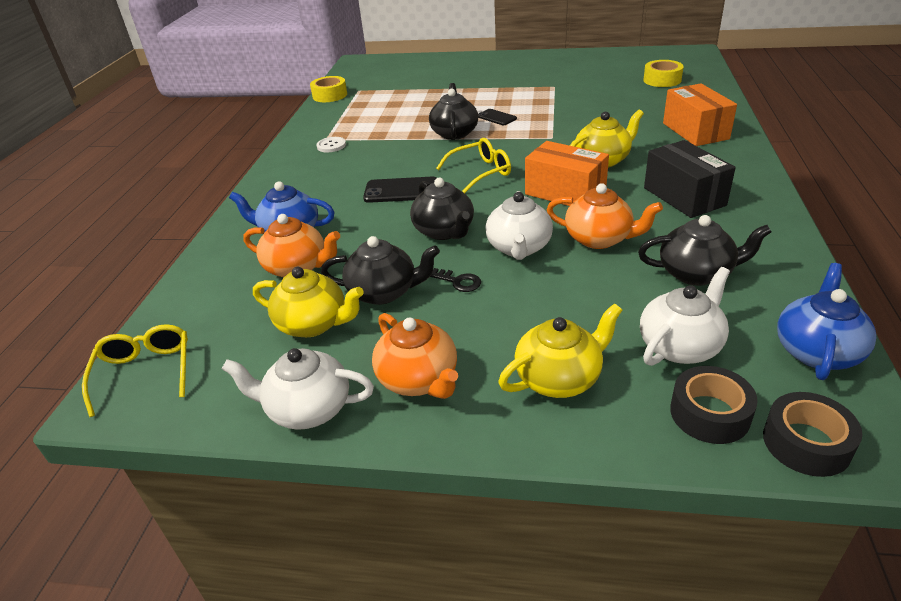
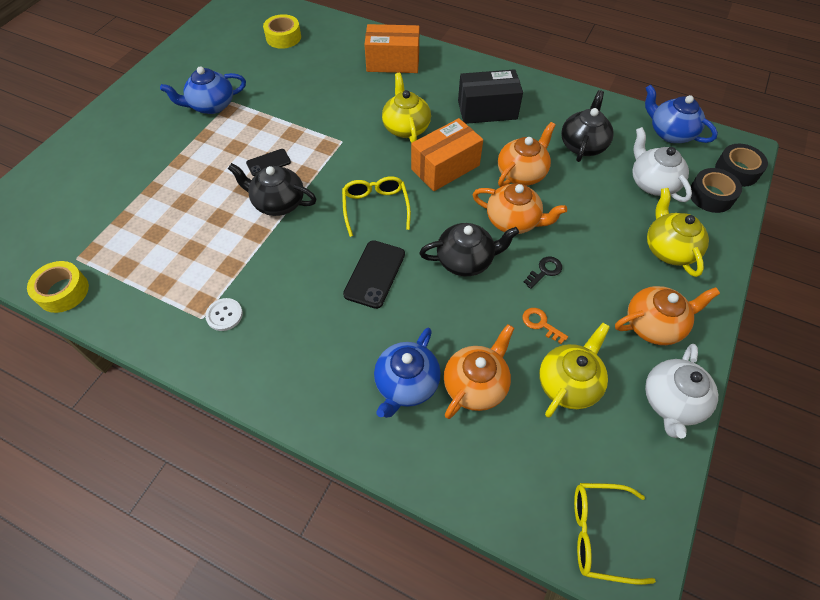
camera: 75 degrees left, 20 degrees up
(384, 292) = (540, 324): black teapot -> orange key
(519, 248) = (513, 221): white teapot -> orange teapot
(541, 81) = (211, 105): none -> blue teapot

